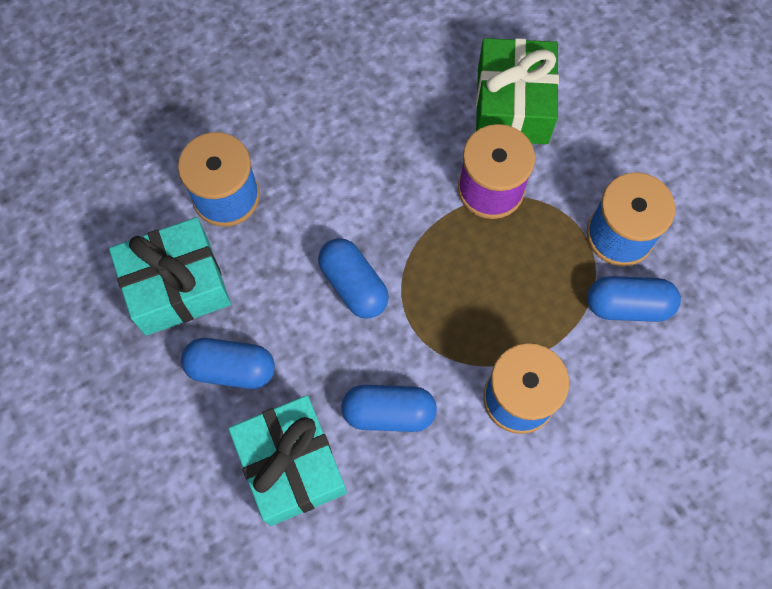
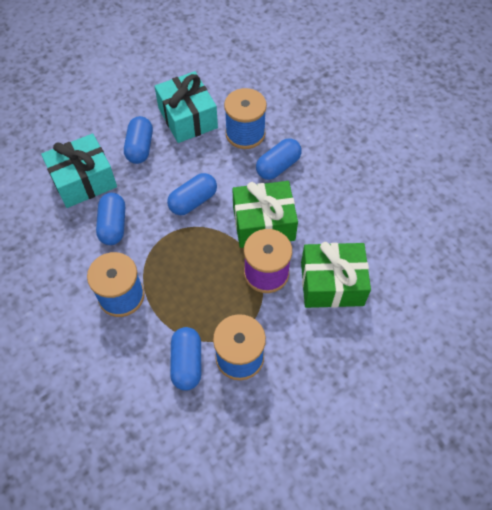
camera: 85 degrees right, 10 degrees down
(300, 153) = (278, 166): none -> blue capsule
(405, 184) = (263, 223): none -> green gift

